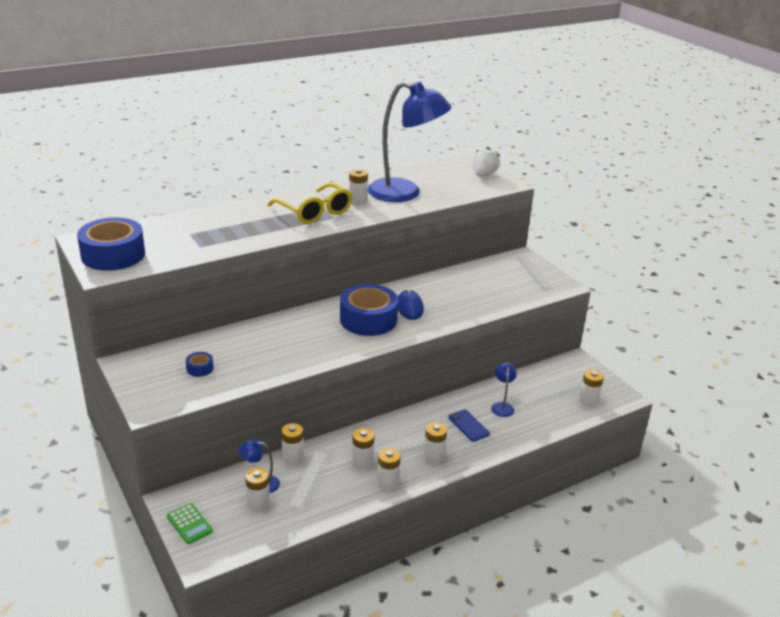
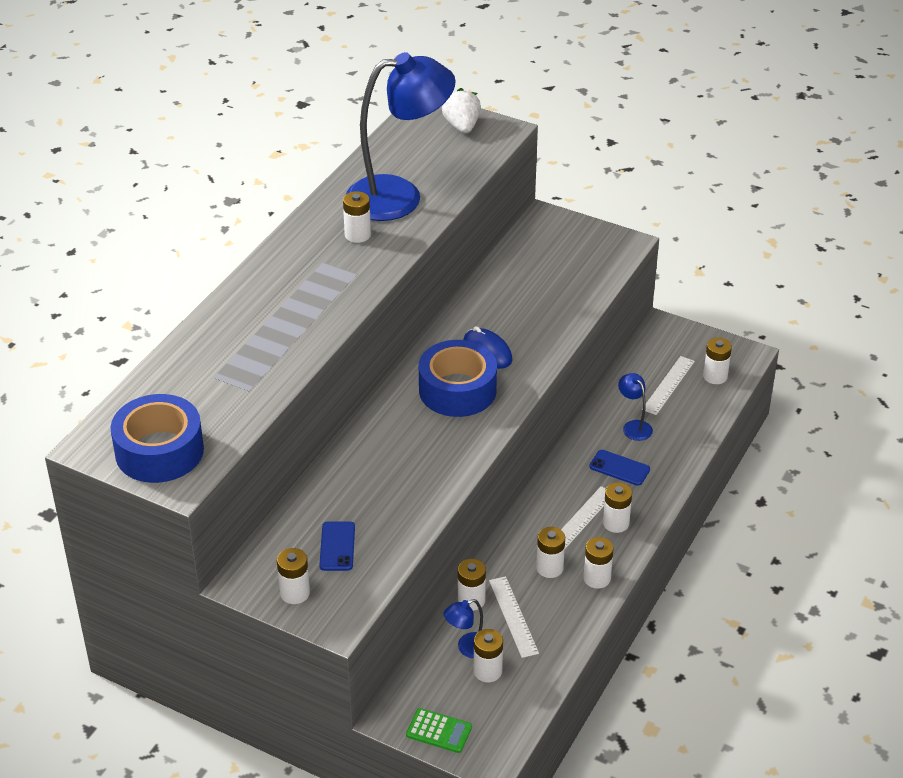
camera: 30 degrees left, 10 degrees up
(146, 381) = (295, 593): none -> white battery
(200, 368) = (337, 546): blue tape -> blue phone
(314, 212) = (325, 275): yellow glasses -> none
(534, 272) = (578, 236): white ruler -> none

